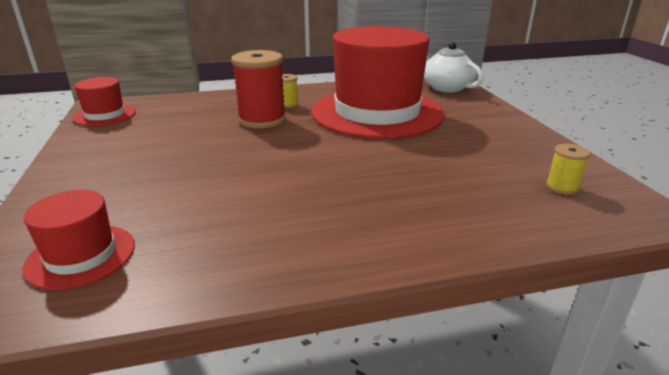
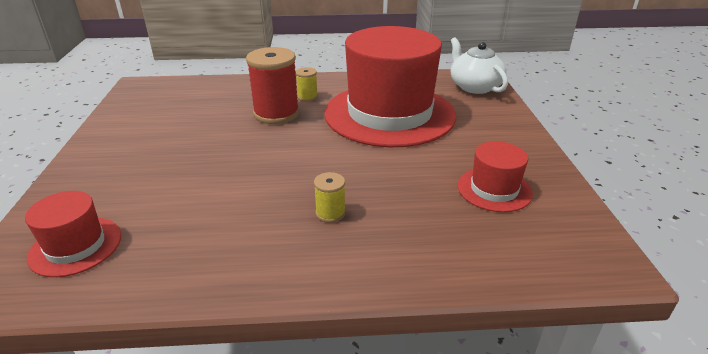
camera: 10 degrees right, 5 degrees up
(105, 115) = (139, 96): red hat -> red hat (494, 189)
(562, 187) = (533, 222): yellow spool -> yellow spool (330, 213)

